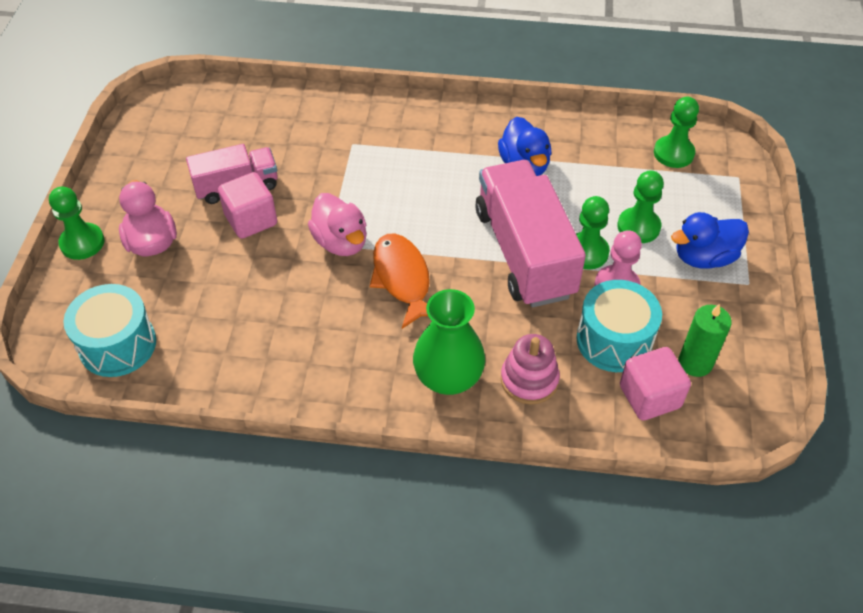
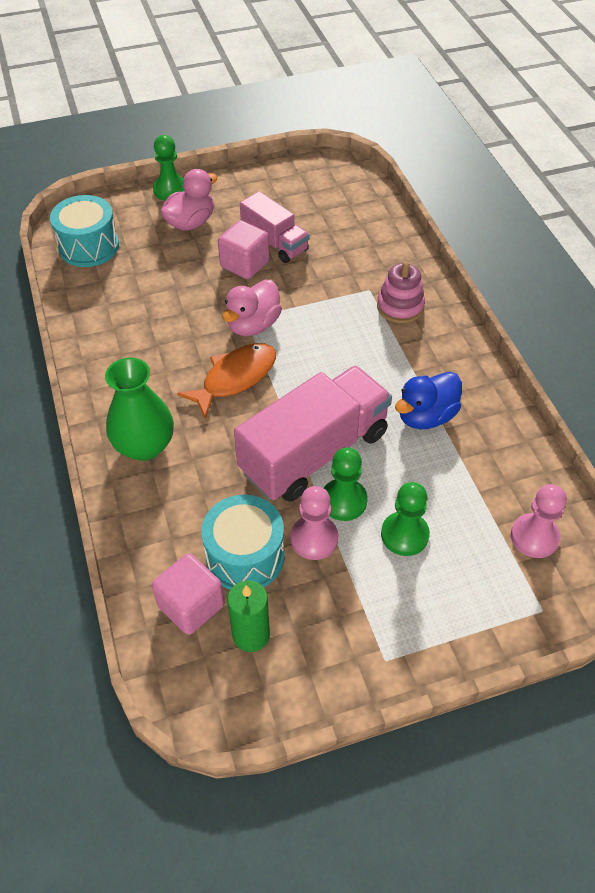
camera: 65 degrees right, 0 degrees up
(529, 380) = (168, 504): pink stacking toy -> pink stacking toy (400, 307)
(673, 153) = (534, 537): green pawn -> pink pawn
(704, 257) = (398, 606): blue duck -> none

